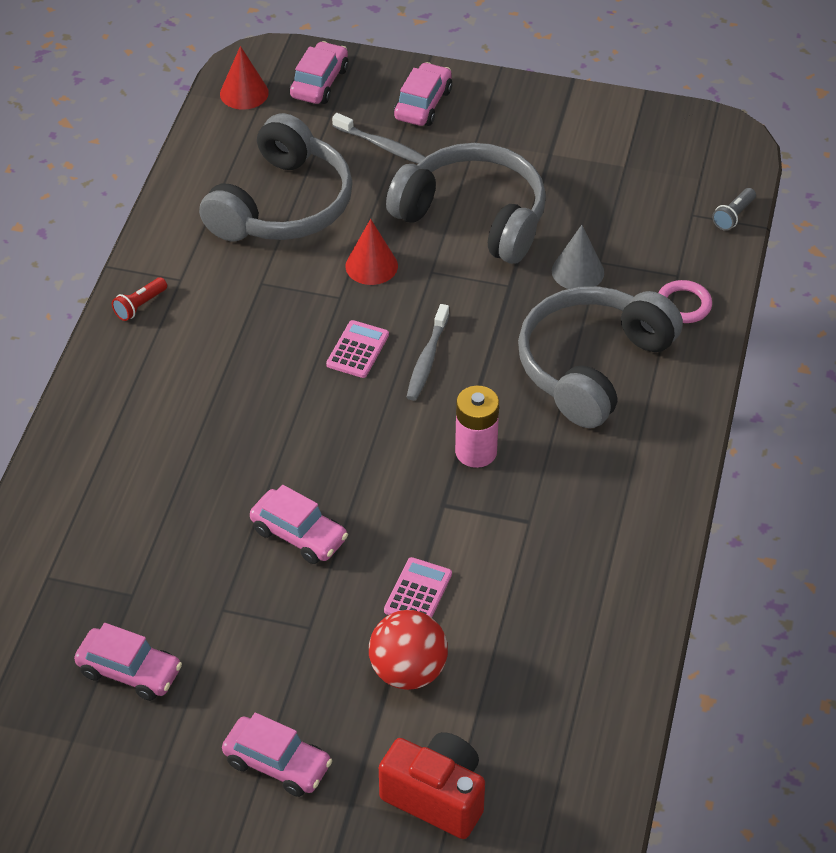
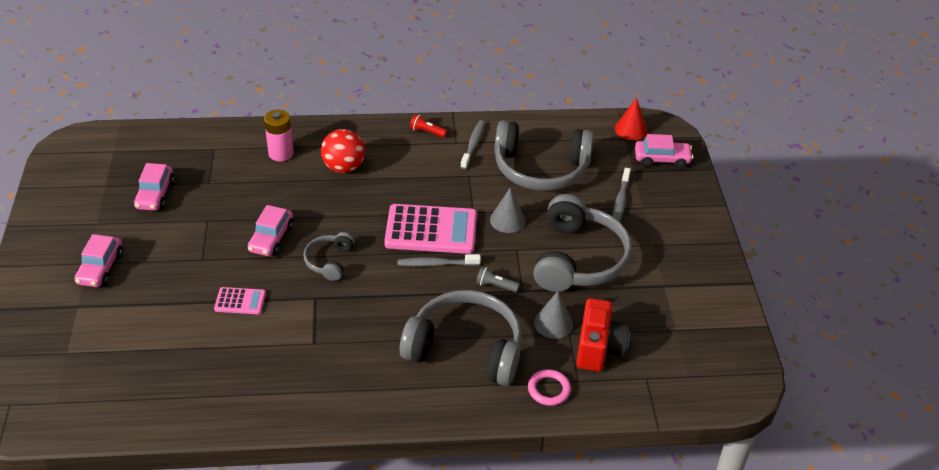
camera: 70 degrees right, 5 degrees down
(195, 262) = (473, 145): none -> grey toothbrush
(358, 350) = (431, 230): pink calculator -> pink calculator, size x2.04
(371, 266) = (507, 220): red cone -> grey cone
(375, 475) = (329, 261): none -> grey headphones
(408, 671) = (177, 310): red ball -> red ball (344, 167)
(423, 104) = (672, 211): pink car -> none
(436, 797) = (85, 343): red camera -> red camera (598, 348)
(476, 452) = (365, 304): pink battery -> pink battery (281, 153)
(733, 216) = (658, 403): grey flashlight -> grey flashlight (495, 286)

